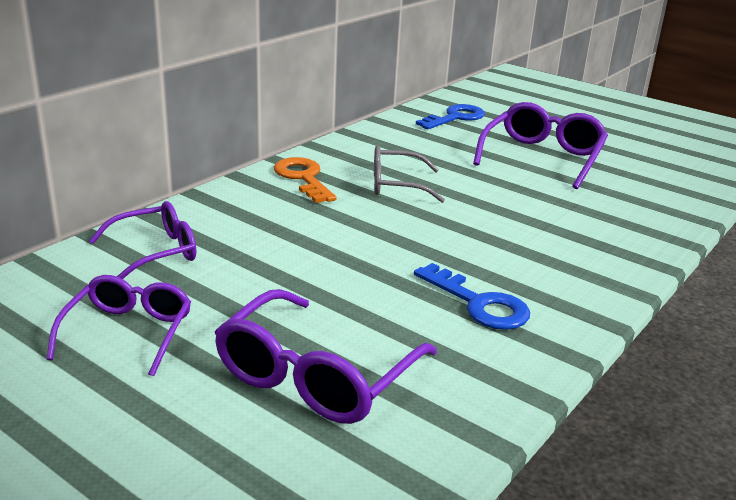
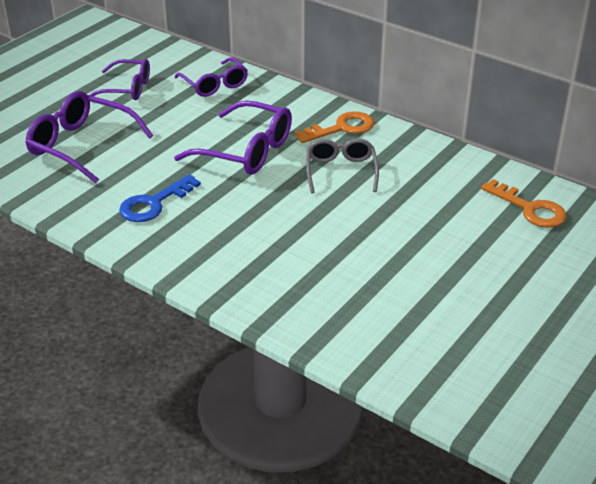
camera: 90 degrees right, 10 degrees up
(455, 118) = (530, 209): blue key -> orange key
(542, 157) = (438, 260): purple glasses -> purple glasses (246, 151)

